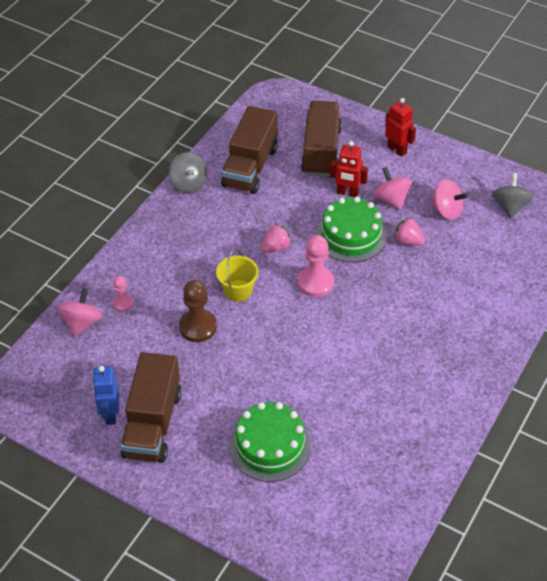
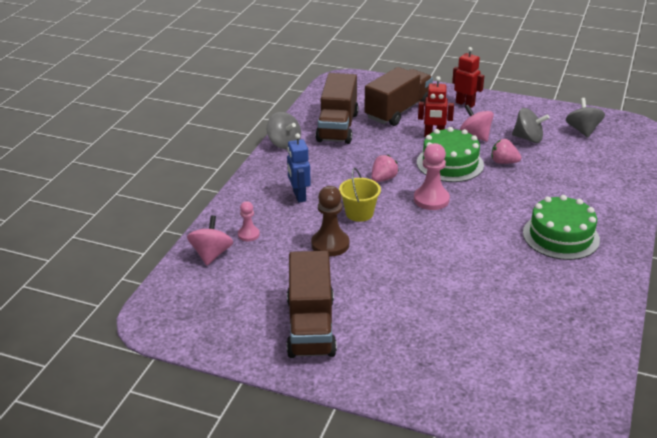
camera: 10 degrees left, 15 degrees down
(110, 414) = (263, 324): blue robot -> blue robot (299, 196)
(270, 446) = (439, 329): green cake -> green cake (560, 236)
(321, 151) = (398, 111): brown truck -> brown truck turned 45 degrees clockwise
(446, 210) = (528, 138): pink spinning top -> grey spinning top

